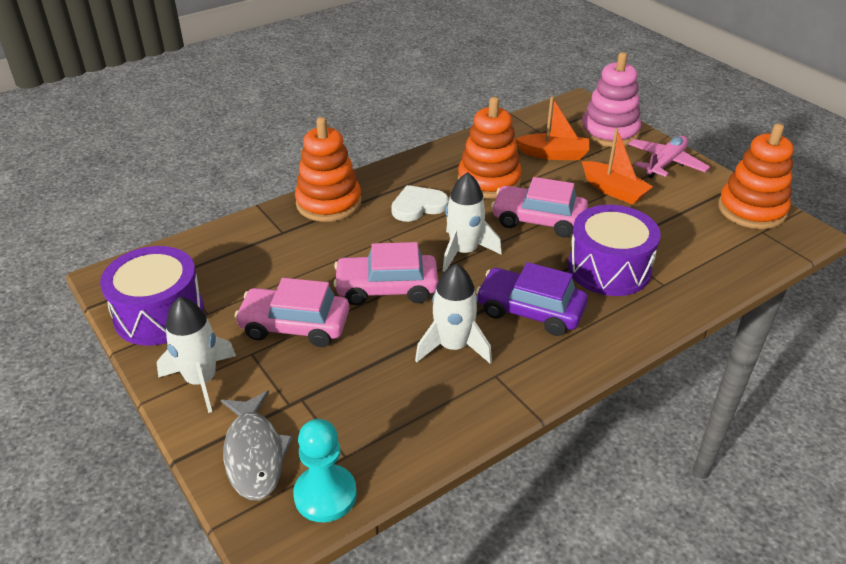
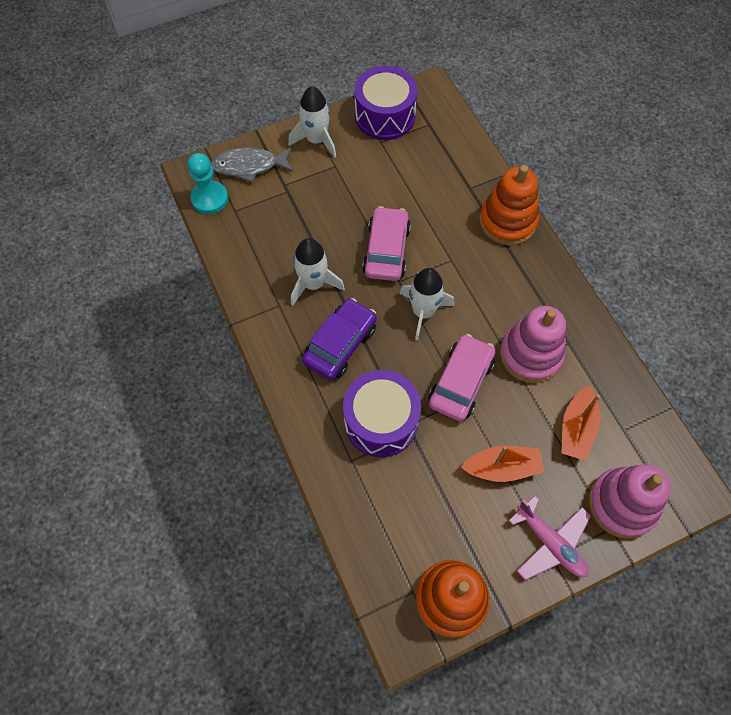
camera: 100 degrees right, 25 degrees up
(295, 326) = (356, 191): pink car -> none
(418, 206) = (495, 288): white heart -> none
(489, 181) = (530, 355): orange stacking toy -> pink stacking toy
(613, 190) = (502, 468): orange boat -> orange boat turned 150 degrees counterclockwise

